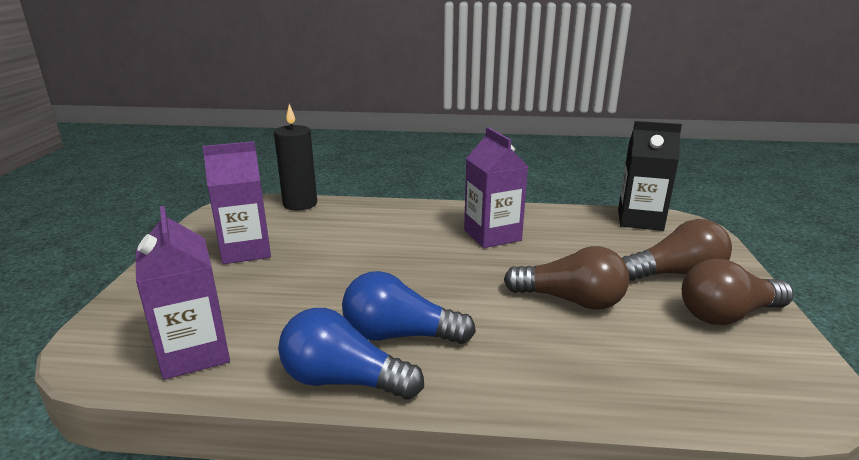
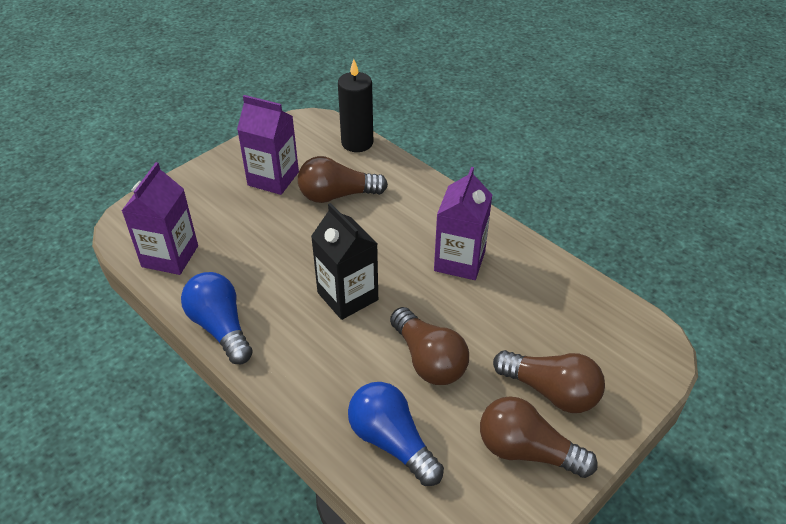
camera: 40 degrees right, 20 degrees up
(328, 238) = (337, 195): none -> brown light bulb
(399, 335) = (284, 315): blue light bulb -> blue light bulb (392, 441)
(640, 220) = (618, 319): black carton -> black carton (347, 296)

